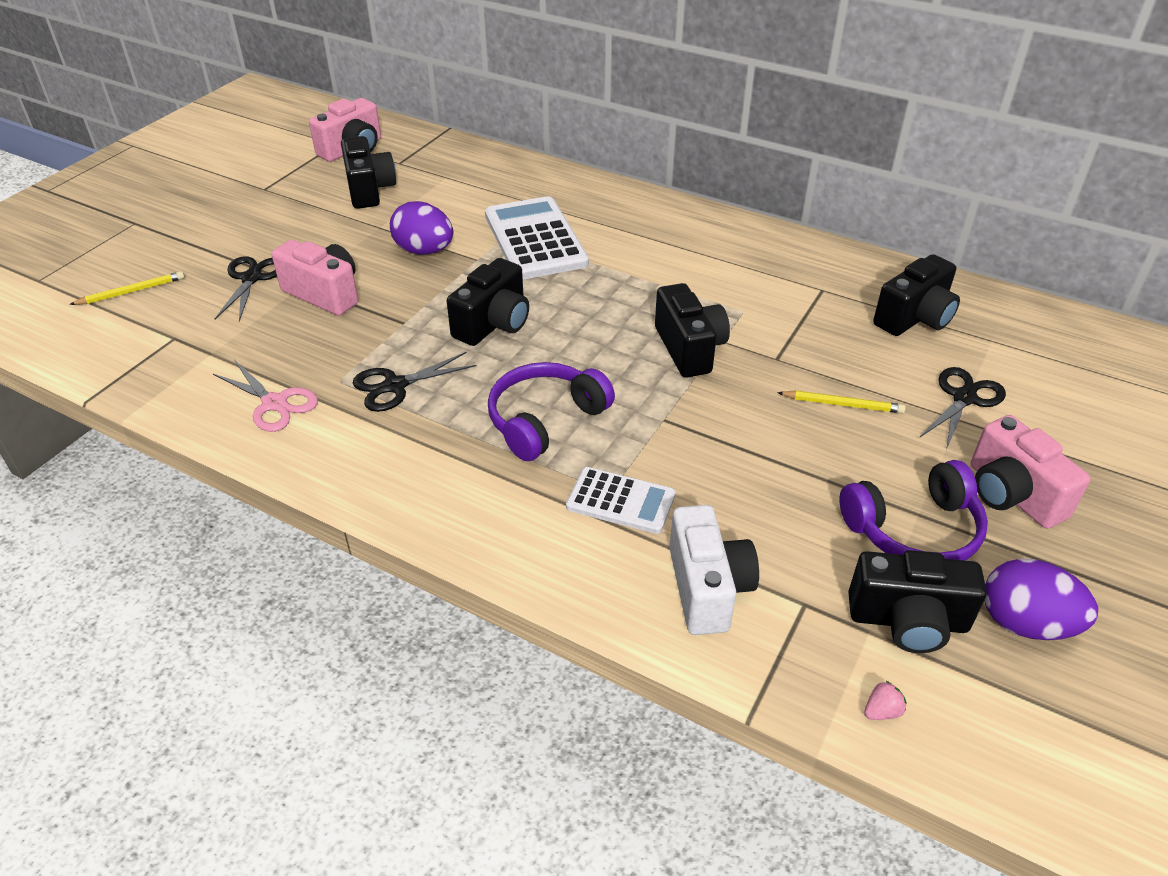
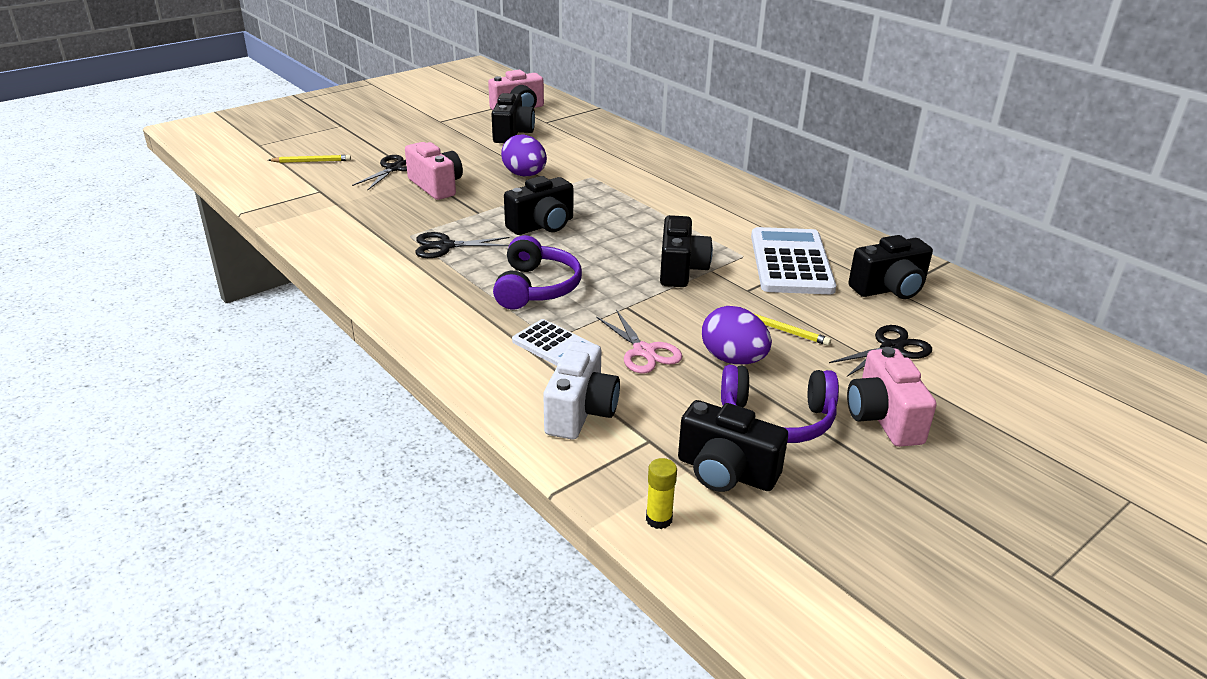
camera: 20 degrees right, 10 degrees down
(275, 403) = (357, 239): pink scissors -> pink scissors (644, 351)
(535, 239) = (612, 183): white calculator -> white calculator (791, 262)
(545, 420) = (536, 288): purple headphones -> purple headphones turned 120 degrees clockwise
(881, 711) = (659, 519): pink strawberry -> yellow glue stick
(1025, 623) = (826, 500): purple egg -> purple egg (733, 359)

